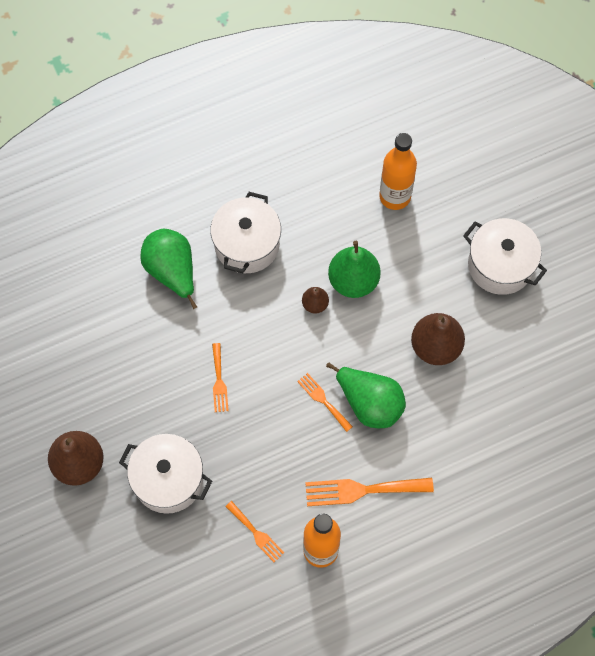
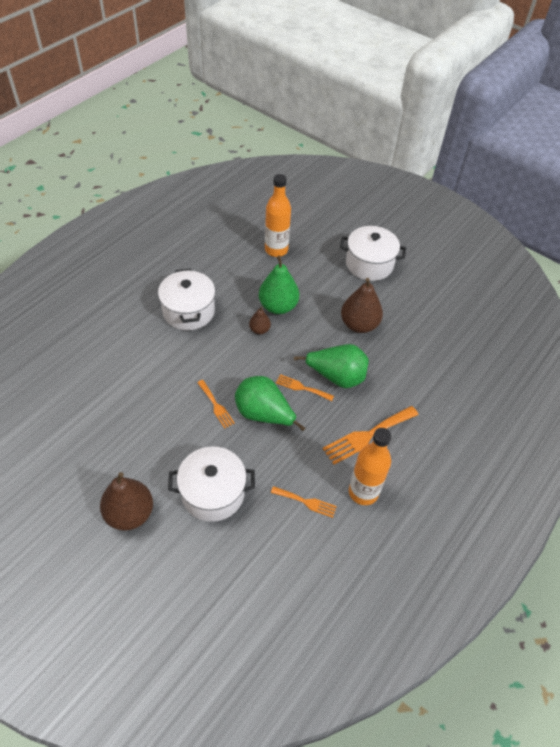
camera: 30 degrees left, 15 degrees down
(172, 272) = (140, 347): green pear -> green pear (264, 414)

